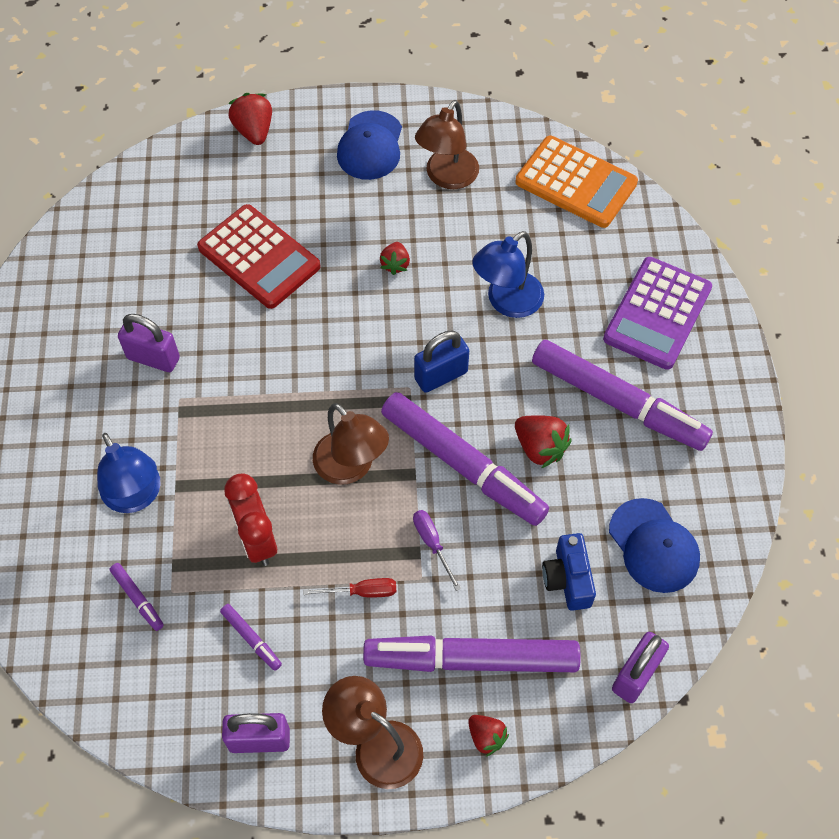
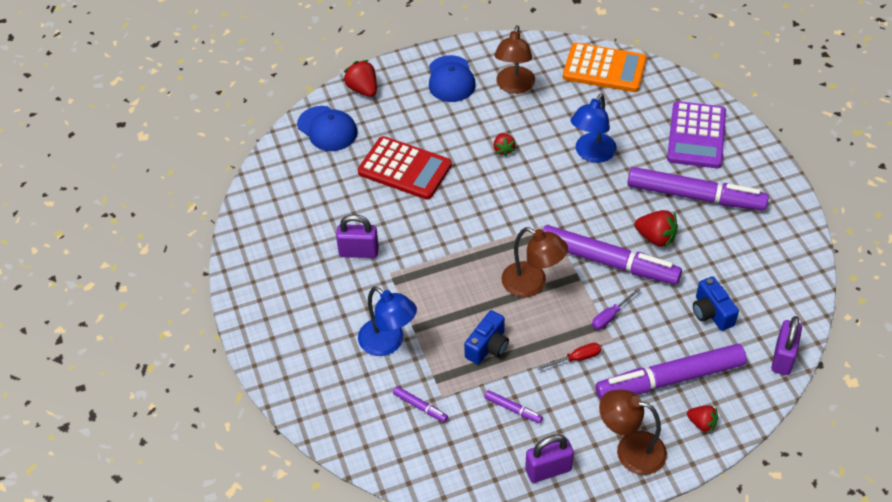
camera: 15 degrees left, 10 degrees down
(257, 540) = (488, 346): red clock -> blue camera
(432, 544) = (610, 316): purple screwdriver -> purple screwdriver turned 90 degrees counterclockwise
(441, 375) = (567, 211): blue padlock -> none
(653, 546) = (759, 277): blue cap -> blue cap (327, 129)

